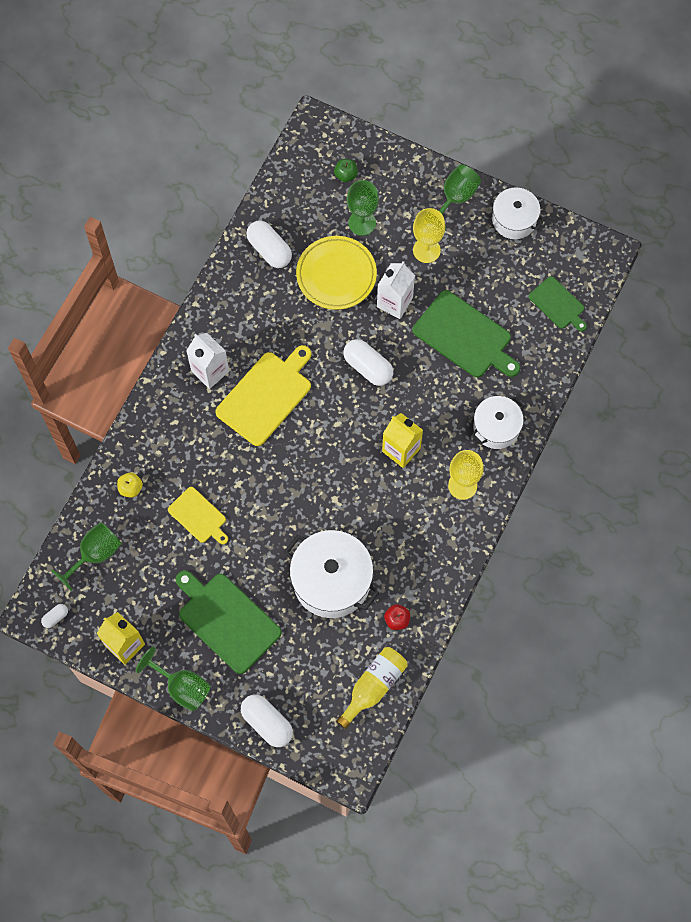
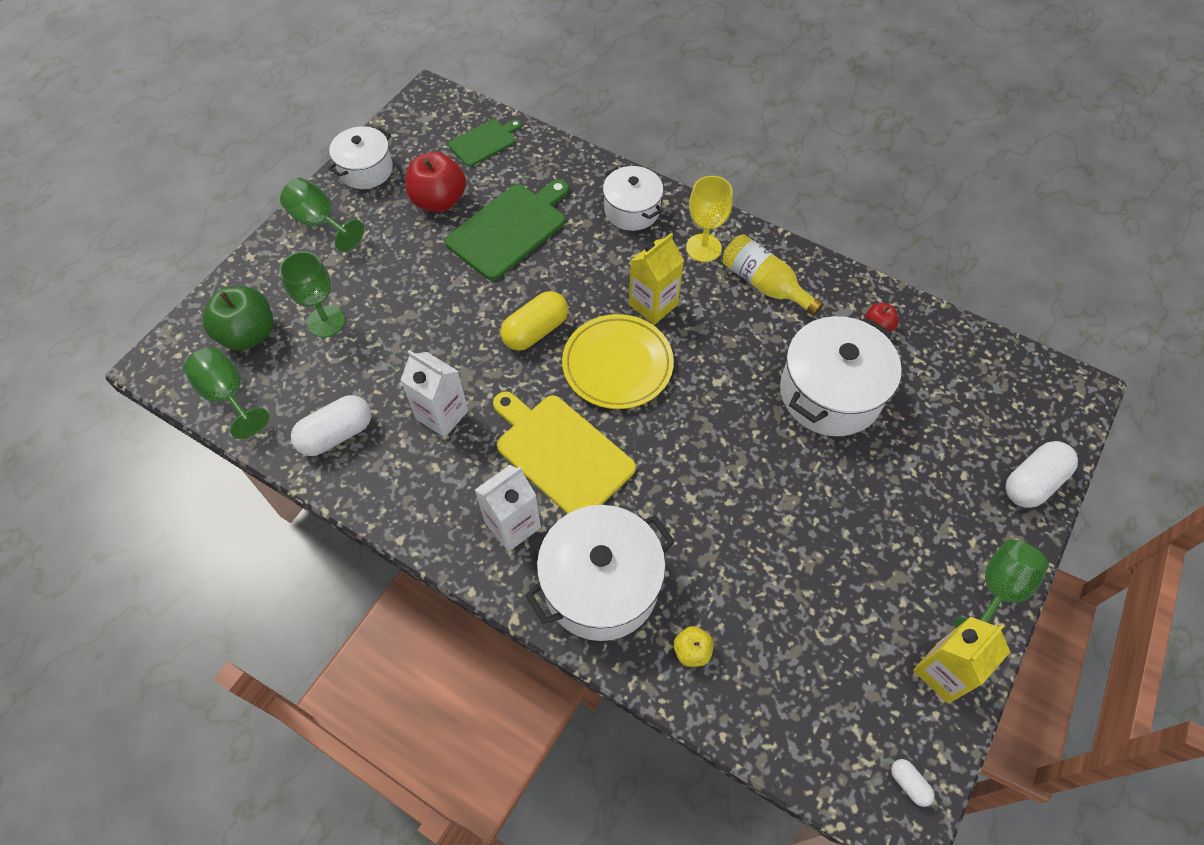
camera: 85 degrees left, 10 degrees down
(95, 554) = (800, 713): green goblet -> green goblet (228, 395)
(171, 430) = (601, 585): none -> white pot
(198, 516) = (739, 554): yellow cutting board -> none
(227, 620) = (894, 524): green cutting board -> none
(336, 275) = (395, 356): yellow plate -> yellow plate (617, 365)
(346, 175) = (249, 334): green apple -> green apple, size x1.97
(368, 367) = (535, 331): white capsule -> yellow capsule
(373, 687) = (966, 358): yellow bottle -> yellow bottle (764, 284)
(394, 302) = (449, 295): white carton -> white carton (442, 414)
(426, 250) = (384, 256): yellow goblet -> none
(488, 280) = (439, 201): none -> red apple

